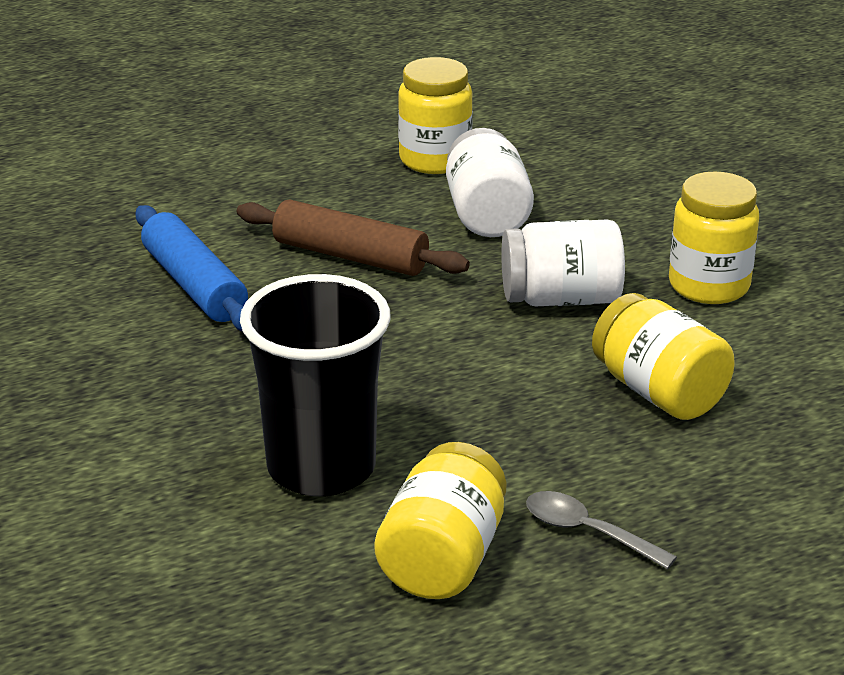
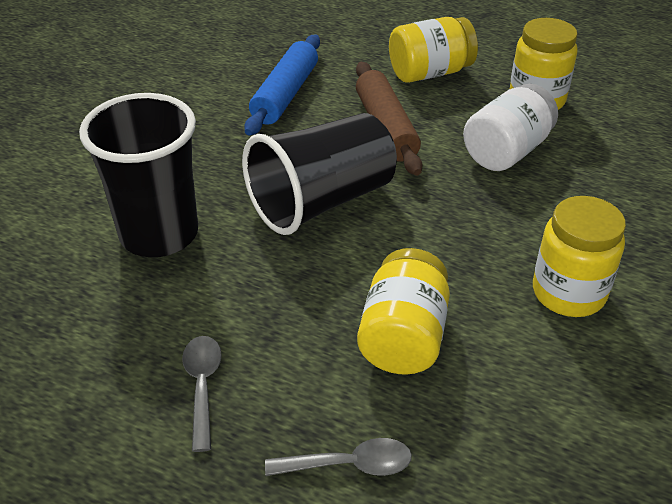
camera: 50 degrees right, 10 degrees up
(413, 347) = (322, 201): none -> black cup
(443, 558) = (114, 333): yellow jar -> yellow jar (430, 73)
(561, 298) = (455, 233): white jar -> none
(773, 491) = (349, 465): none -> grey spoon

